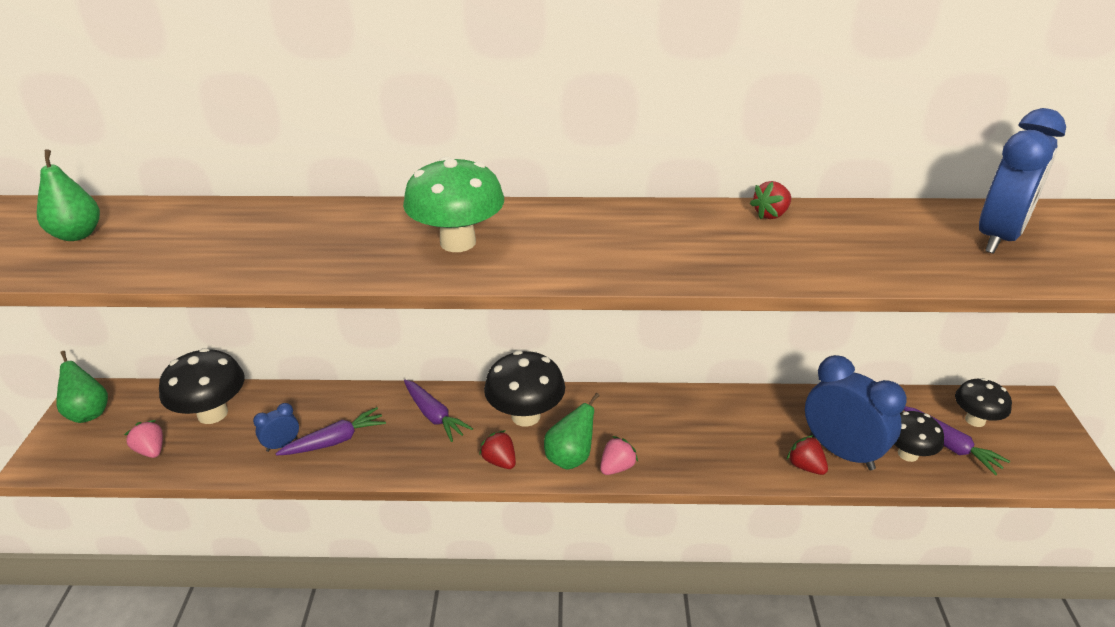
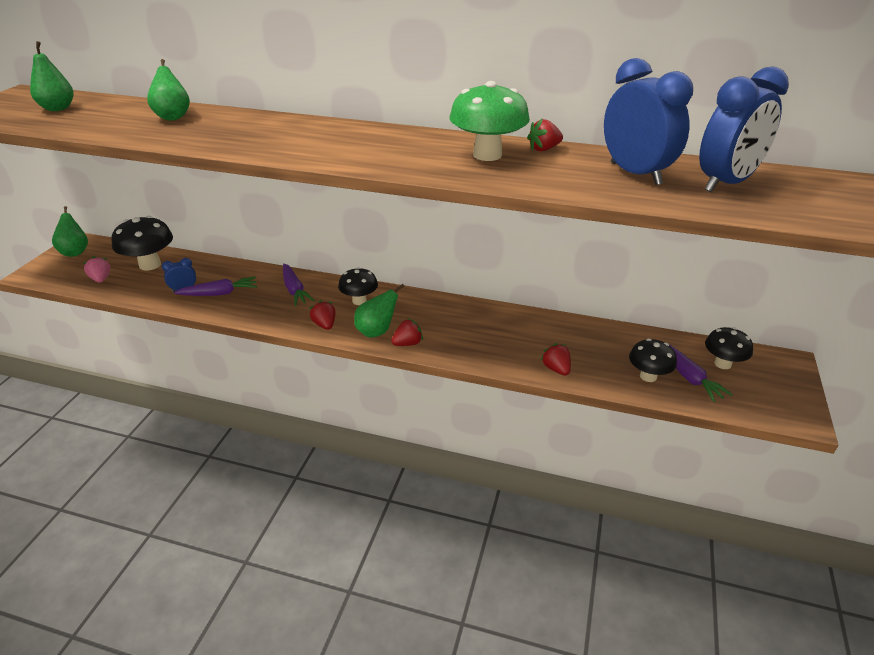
camera: 15 degrees right, 0 degrees up
(262, 227) = (173, 117): none -> green pear
(458, 242) = (295, 139): green mushroom -> green mushroom (487, 155)
(525, 416) = (359, 301): black mushroom -> black mushroom, size x0.64
(617, 467) = (407, 343): pink strawberry -> red strawberry
(841, 452) = (592, 365): blue clock -> blue clock (635, 174)

